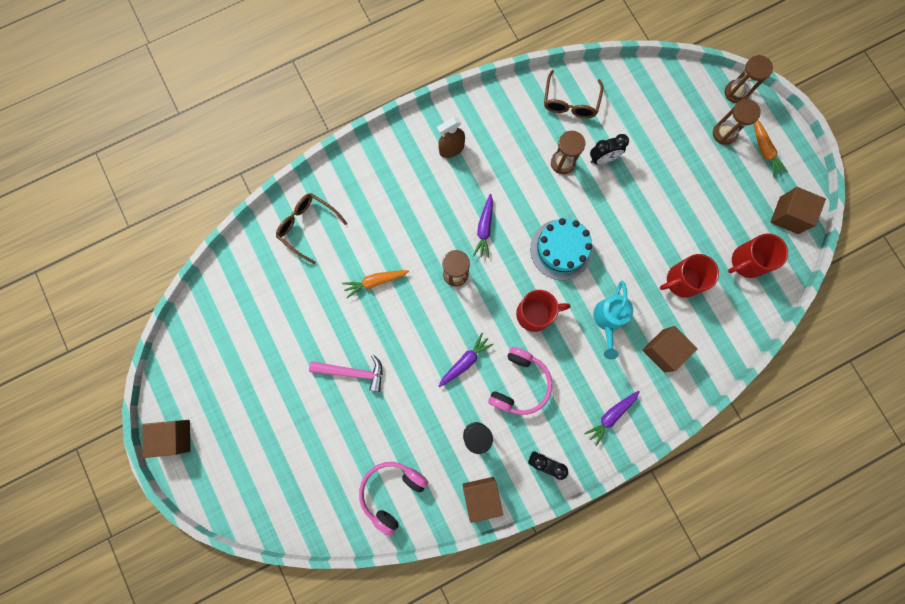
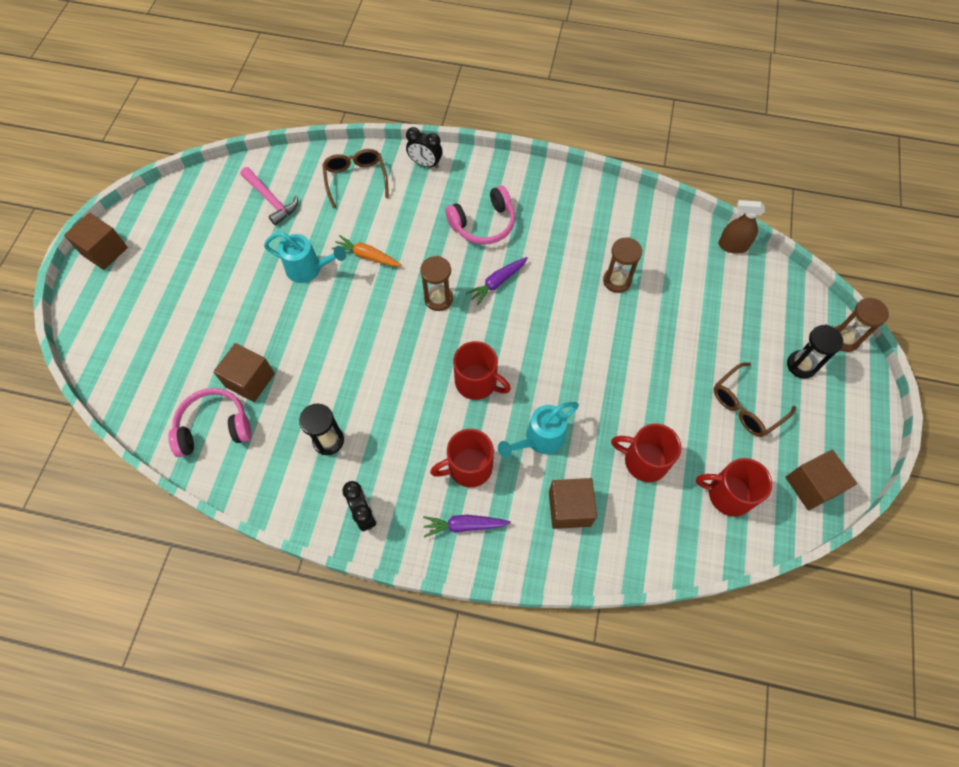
camera: 40 degrees right, 15 degrees down
(343, 326) = (308, 269): none -> turquoise watering can
(352, 372) = (280, 309): pink hammer -> pink hammer (271, 200)
(451, 149) = (527, 204): brown spray bottle -> brown spray bottle (732, 246)
(465, 361) = (378, 373): purple carrot -> none
(481, 496) = (282, 495): brown cube -> brown cube (250, 380)
(520, 384) = (407, 429): pink headphones -> pink headphones (483, 224)
(561, 249) = (550, 348): turquoise cake -> none
(570, 102) = (668, 240): brown glasses -> brown glasses (745, 406)
(580, 376) = (468, 467): none -> red mug
(603, 158) = (658, 303): black clock -> black clock (425, 164)
(724, 133) = (801, 365): brown hourglass -> black hourglass
(764, 150) = (833, 408): orange carrot -> none

